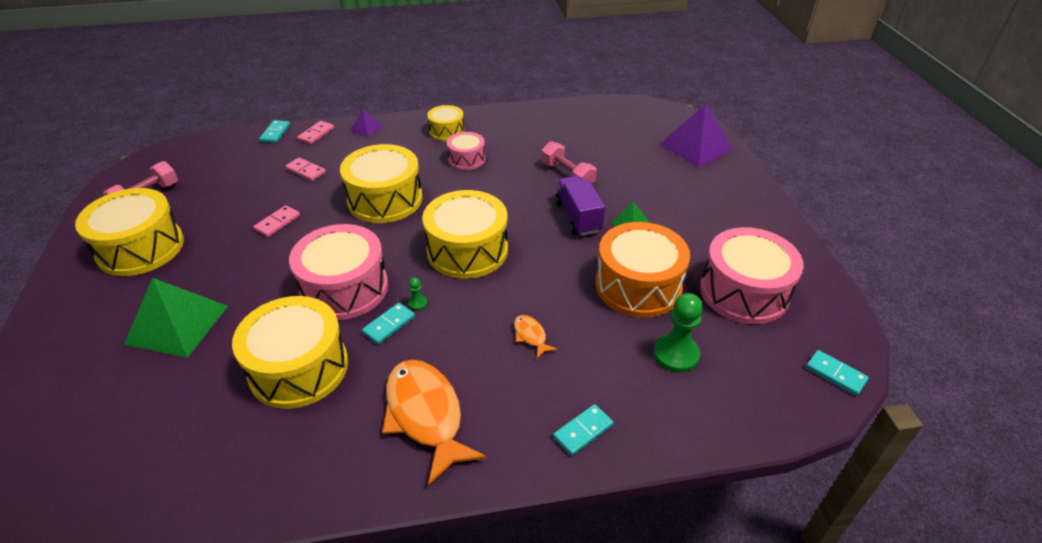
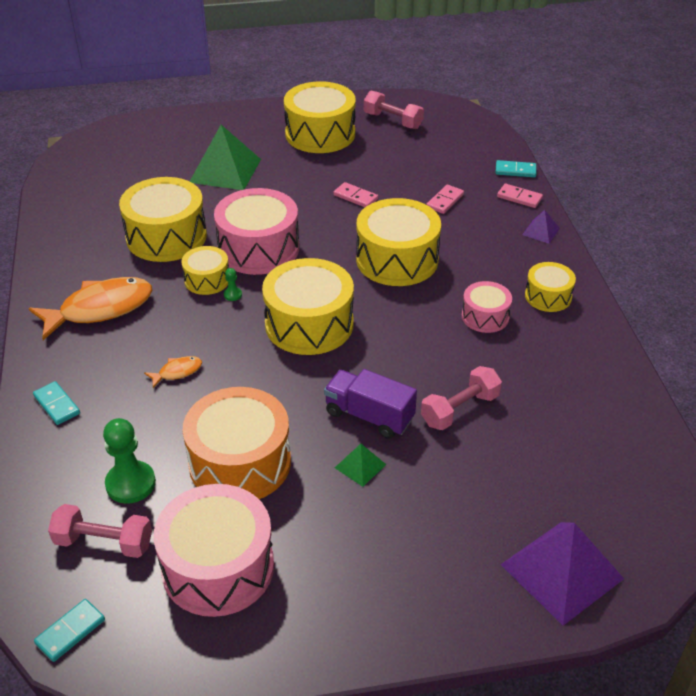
camera: 90 degrees right, 0 degrees up
(389, 325) = (207, 280): turquoise domino -> yellow drum
(578, 217) = (369, 416): purple truck -> purple truck turned 135 degrees counterclockwise
(743, 365) = (104, 542): none -> pink dumbbell

